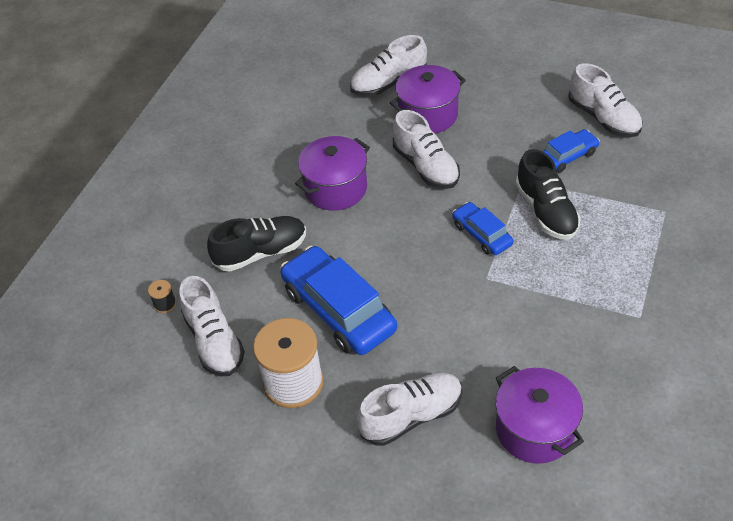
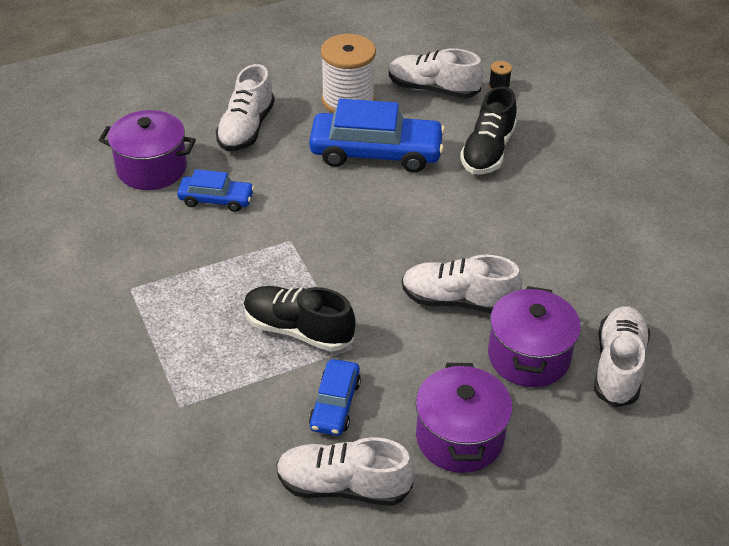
camera: 130 degrees right, 5 degrees down
(335, 188) = (506, 230): purple pot -> purple pot (459, 437)
(482, 234) = (333, 272): blue car -> blue car (216, 199)

